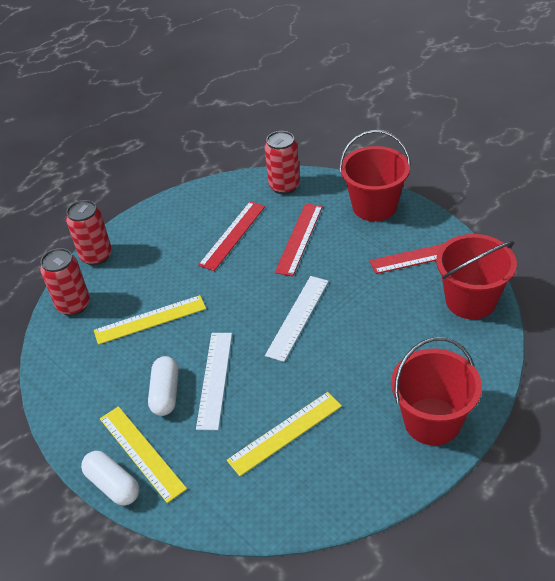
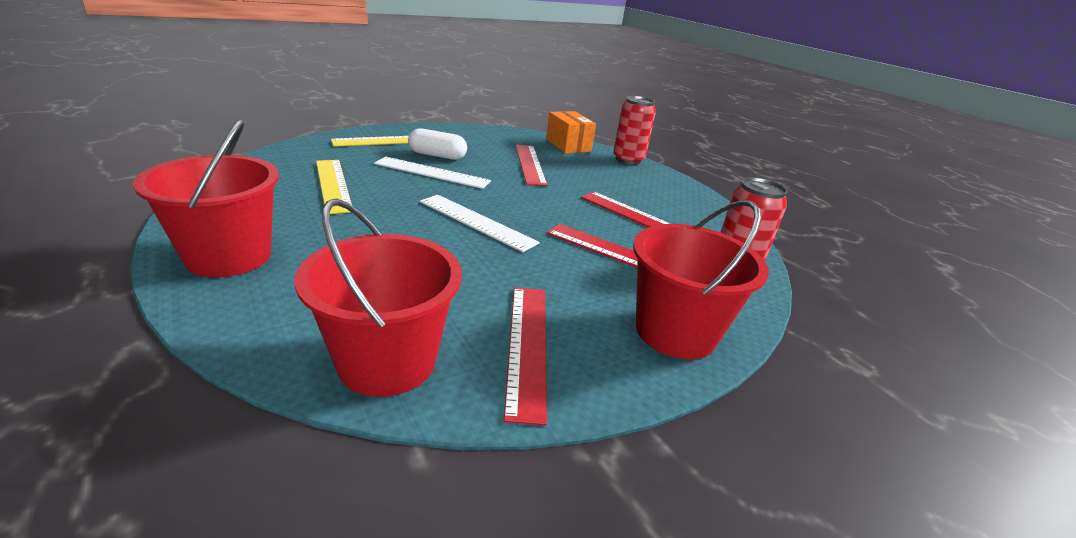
camera: 95 degrees right, 15 degrees down
(73, 305) = (568, 145): red can -> orange box
(113, 485) = (371, 131): white capsule -> none
(150, 320) = (529, 164): yellow ruler -> red ruler

